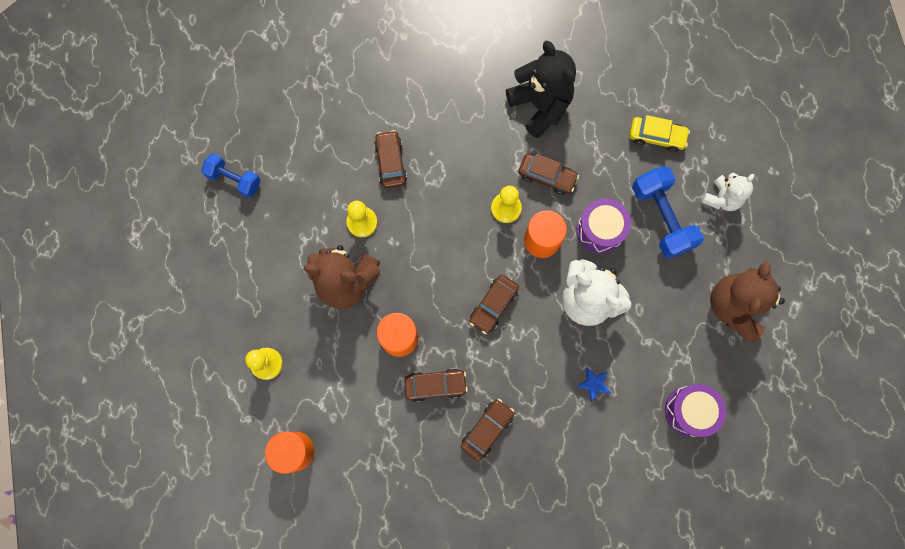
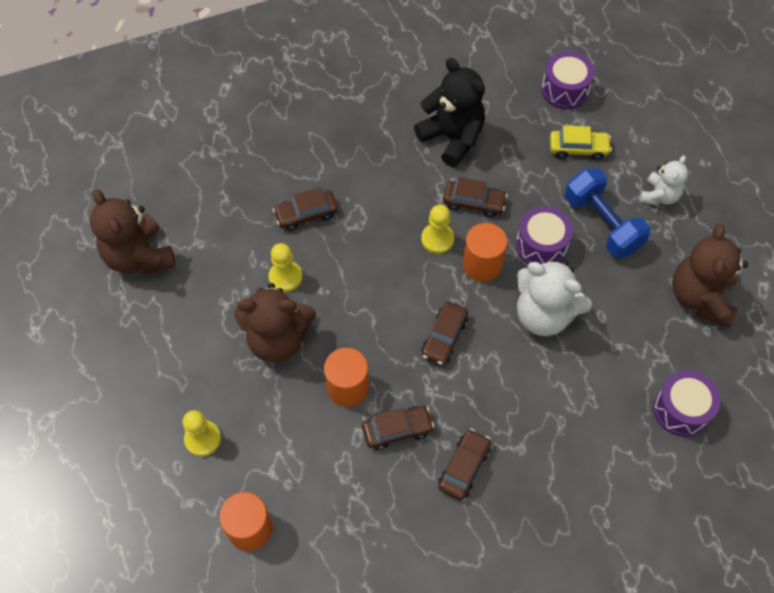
camera: 10 degrees left, 15 degrees down
(234, 179) = (139, 256): blue dumbbell -> brown teddy bear
(391, 162) = (306, 214): brown car -> brown car turned 90 degrees counterclockwise
(594, 384) = (570, 399): blue star -> none
(658, 72) = (565, 90): none -> purple drum

